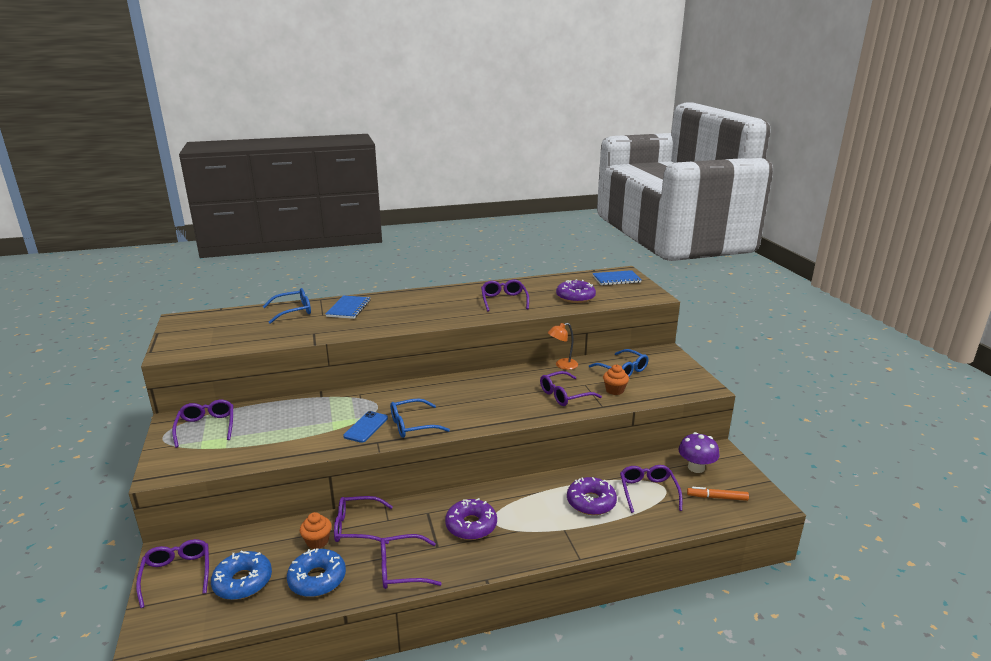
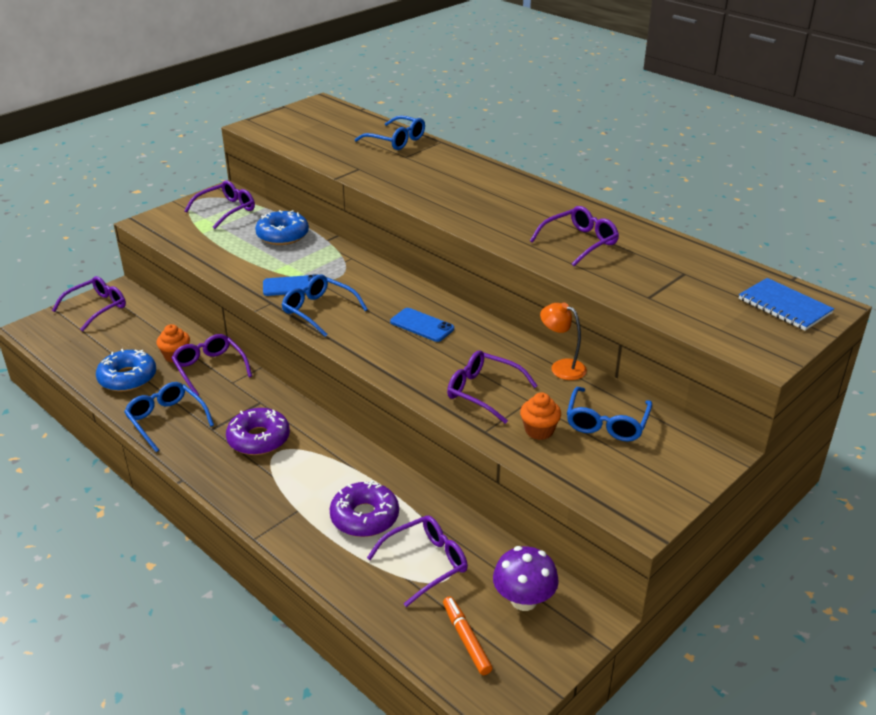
camera: 60 degrees right, 10 degrees up
(243, 582) = (104, 342): blue donut -> blue donut (282, 235)
(348, 308) = (436, 163): blue notebook -> none
(402, 569) = (167, 420): purple glasses -> blue glasses
(474, 393) = (422, 325): none -> blue phone
(575, 297) = (663, 290): purple donut -> none

